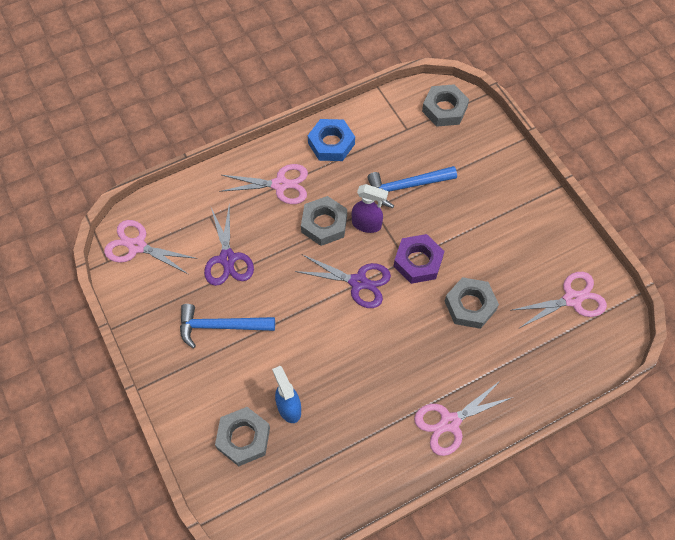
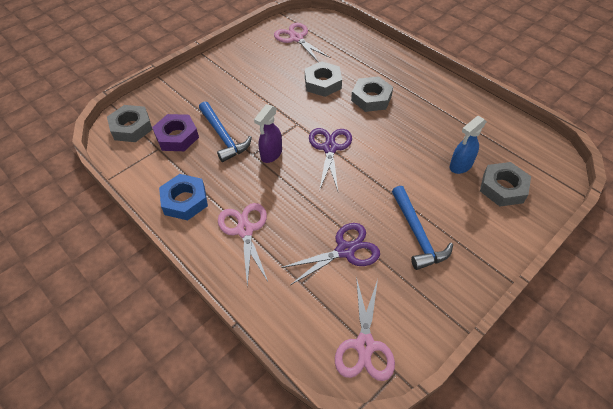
camera: 105 degrees left, 10 degrees down
(324, 224) = (280, 184): grey nut -> grey nut (371, 98)
(367, 224) = (271, 154): purple spray bottle -> purple spray bottle turned 150 degrees counterclockwise
(418, 262) = (296, 116): purple nut -> purple nut (177, 136)
(449, 422) = (417, 79): pink scissors -> none

